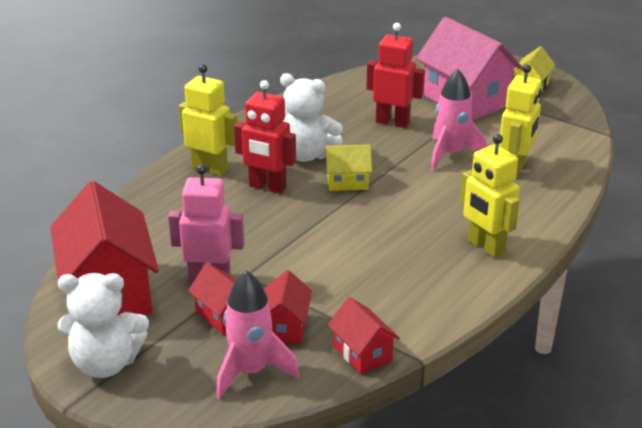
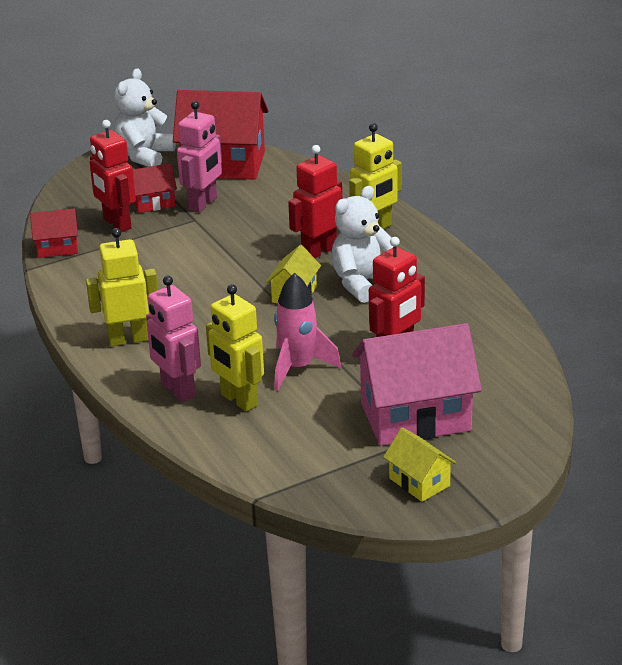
camera: 115 degrees right, 0 degrees up
(251, 372) = (83, 203): pink rocket -> none
(285, 327) = (116, 224): red house -> red robot
(530, 199) = (177, 391): none -> pink robot

